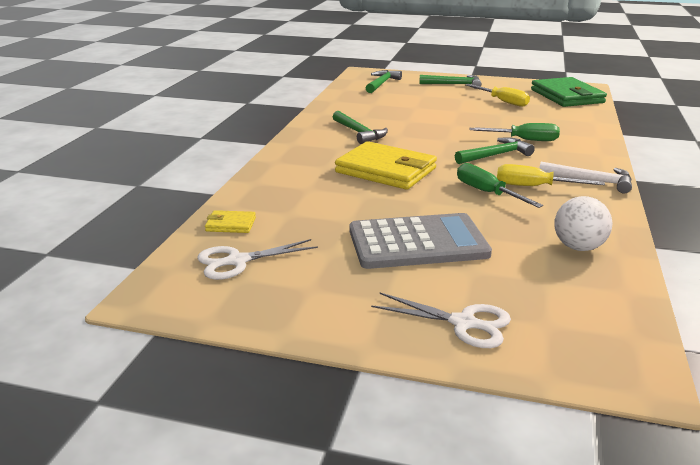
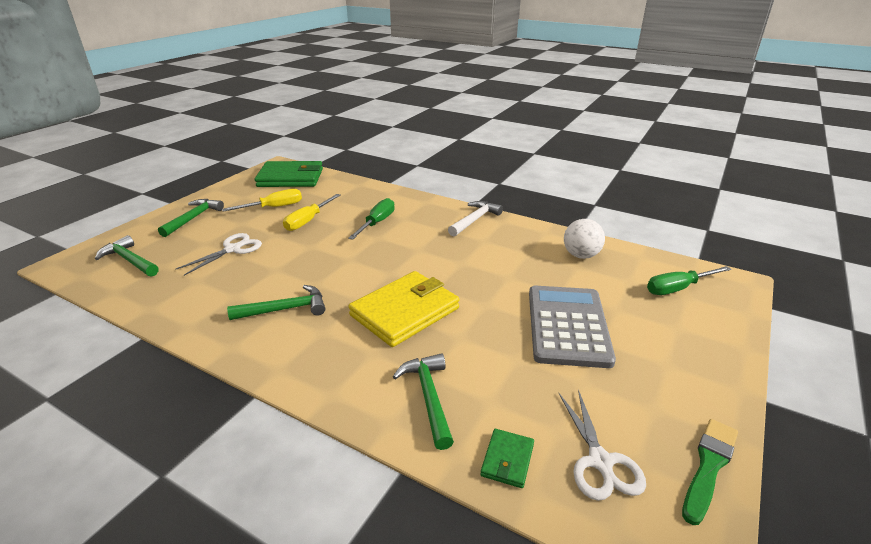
camera: 75 degrees left, 5 degrees up
(231, 224) = (507, 460): yellow wallet -> green wallet
(244, 314) = (708, 466): none -> green brush
(464, 323) = (694, 331): white scissors -> white scissors (233, 249)
(487, 193) = (479, 268): green screwdriver -> green screwdriver (678, 288)
(495, 155) = (402, 244): green hammer -> green hammer (429, 397)
(534, 187) = (476, 244): yellow screwdriver -> yellow screwdriver (308, 221)

